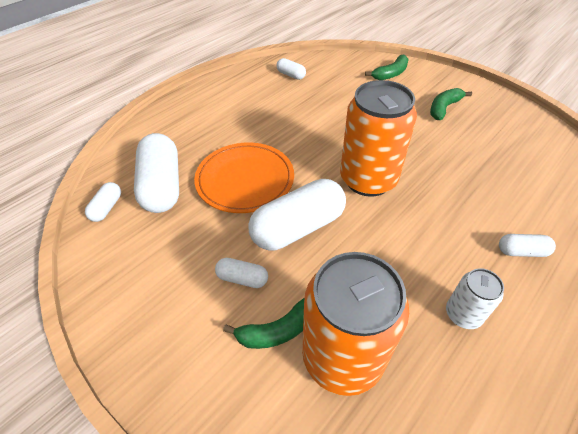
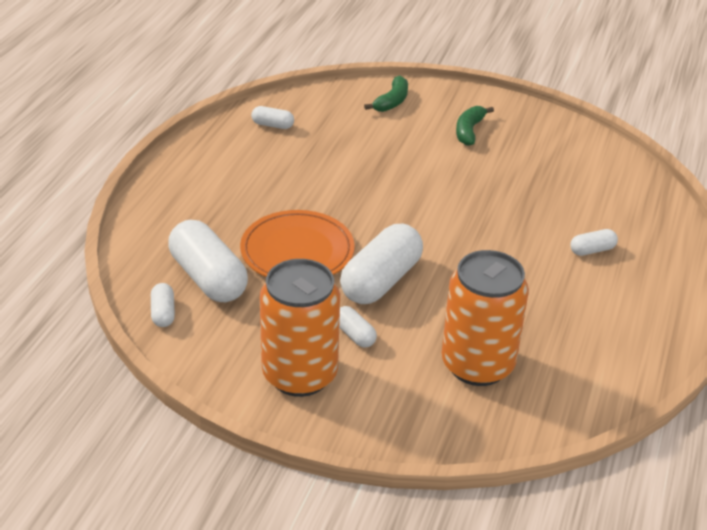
camera: 25 degrees left, 10 degrees down
(242, 278) = (354, 335): white capsule -> white capsule turned 60 degrees clockwise
(277, 330) = (412, 363): green banana -> none
(368, 180) = (426, 221): orange can -> orange can (300, 375)
(463, 314) = (561, 309): white can -> none

